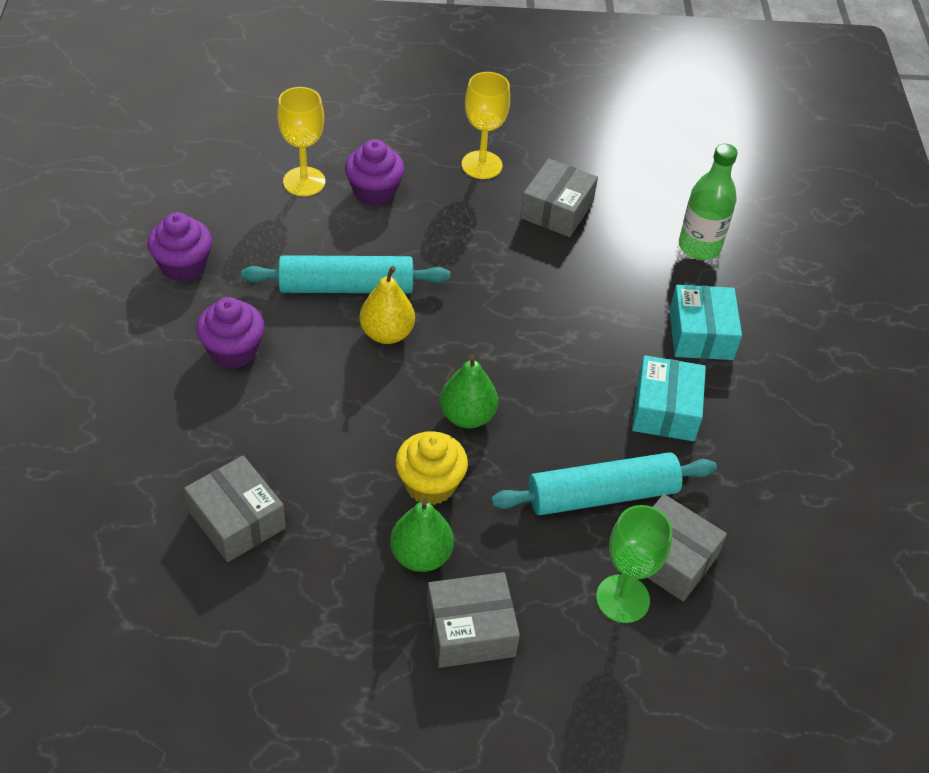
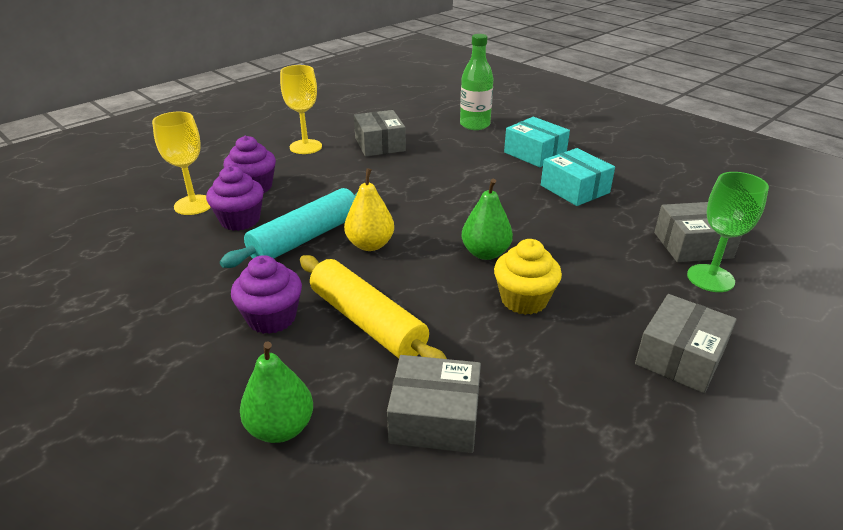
camera: 40 degrees left, 15 degrees down
(183, 266) = (155, 294): purple cupcake -> purple cupcake (240, 220)
(291, 408) = (367, 322): none -> yellow rolling pin
(421, 555) = (584, 340): green pear -> green pear (280, 428)
(602, 495) = (615, 241): turquoise rolling pin -> none

